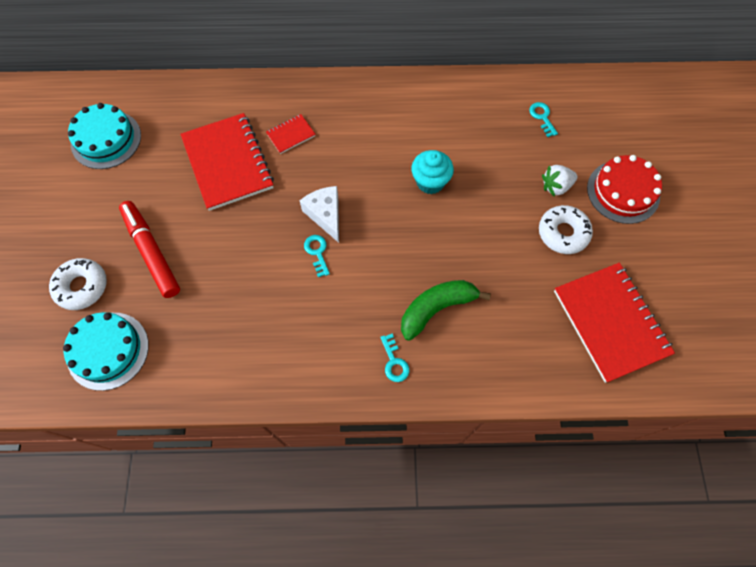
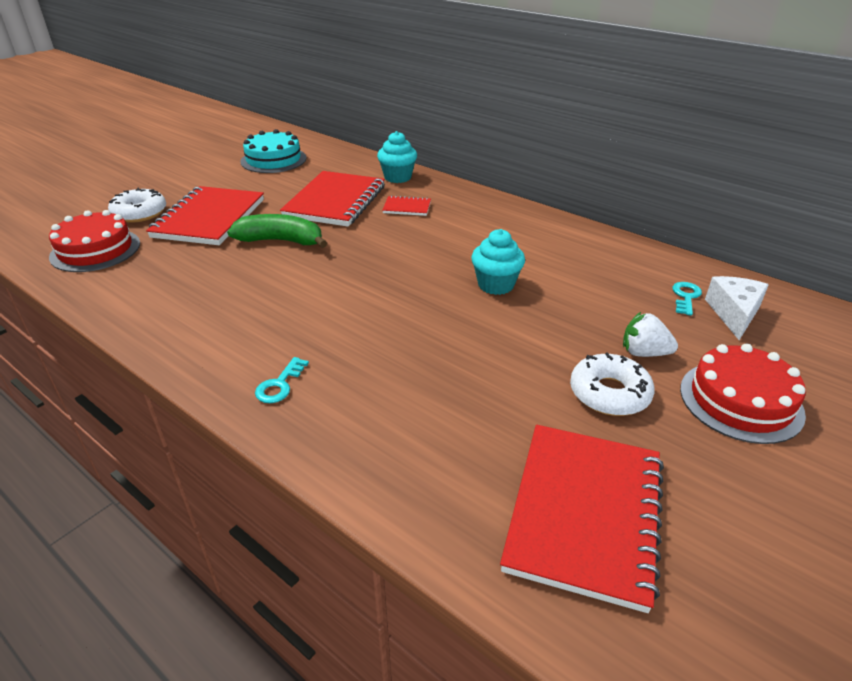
camera: 40 degrees right, 30 degrees down
(108, 350) = (95, 250): turquoise cake -> red cake
(151, 252) = (209, 218): red marker -> red notebook
(242, 98) = (397, 177): none -> turquoise cupcake
(317, 252) = (326, 277): turquoise key -> none
(325, 215) = (367, 260): white cheese -> white cheese (734, 313)
(436, 309) = (378, 371): green banana -> green banana (281, 241)

